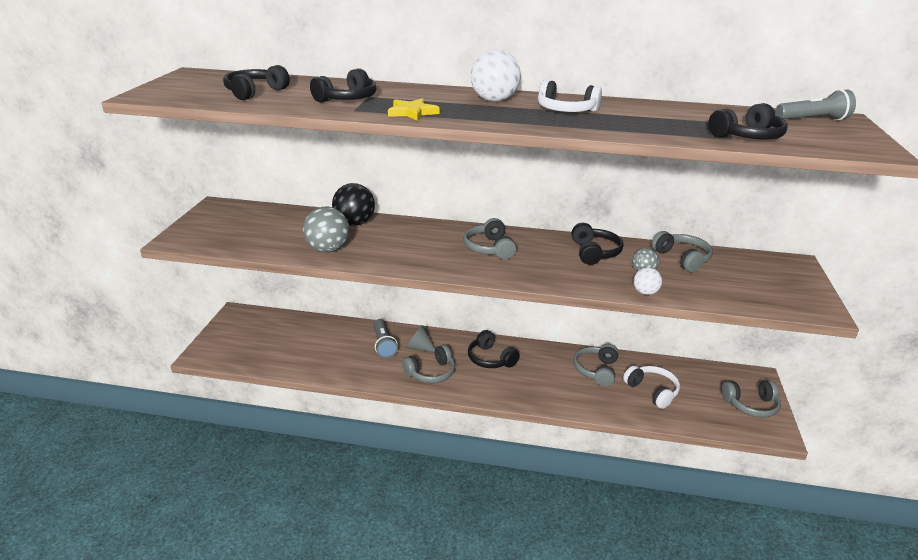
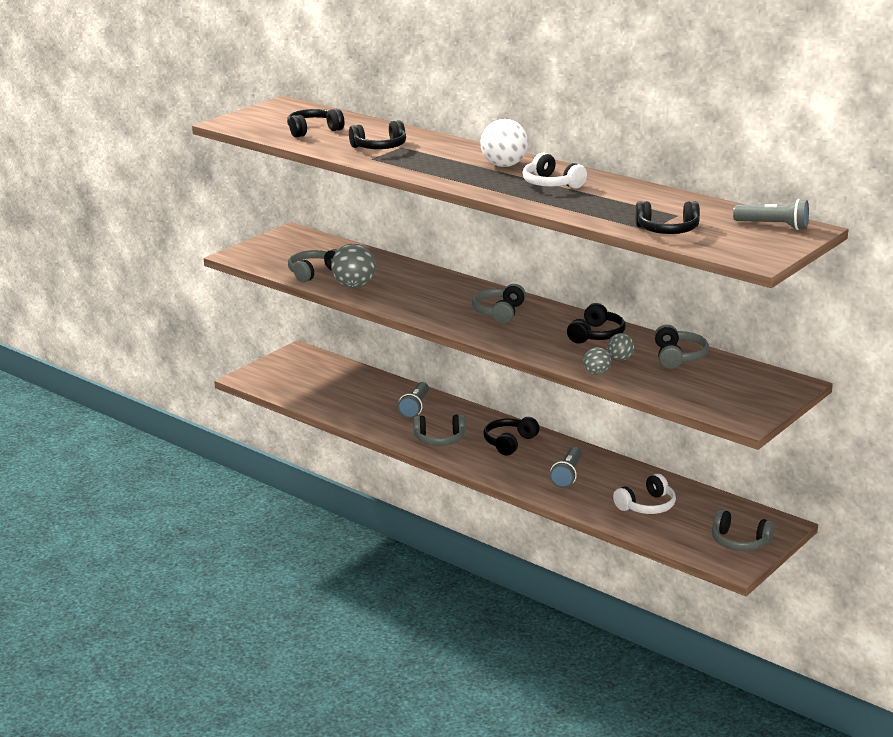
camera: 30 degrees right, 5 degrees down
(354, 223) = (399, 269): black ball -> none
(412, 112) = (415, 167): yellow star -> none
(419, 347) = (448, 417): grey cone -> none
(490, 359) = (509, 442): black headphones -> black headphones turned 45 degrees clockwise
(565, 379) = (567, 475): none -> grey flashlight
(596, 370) = (608, 477): grey headphones -> grey headphones (313, 272)
(645, 292) = (596, 373): white ball -> grey ball
(652, 391) = (647, 506): white headphones -> white headphones turned 60 degrees clockwise

